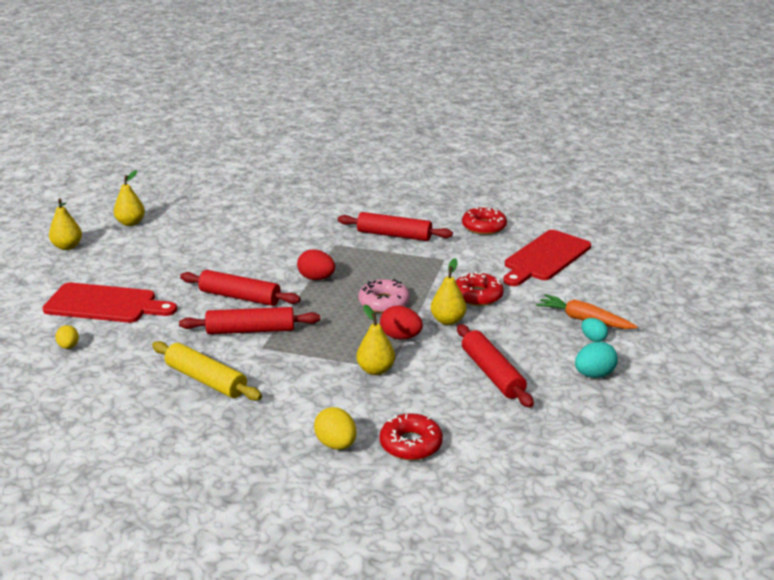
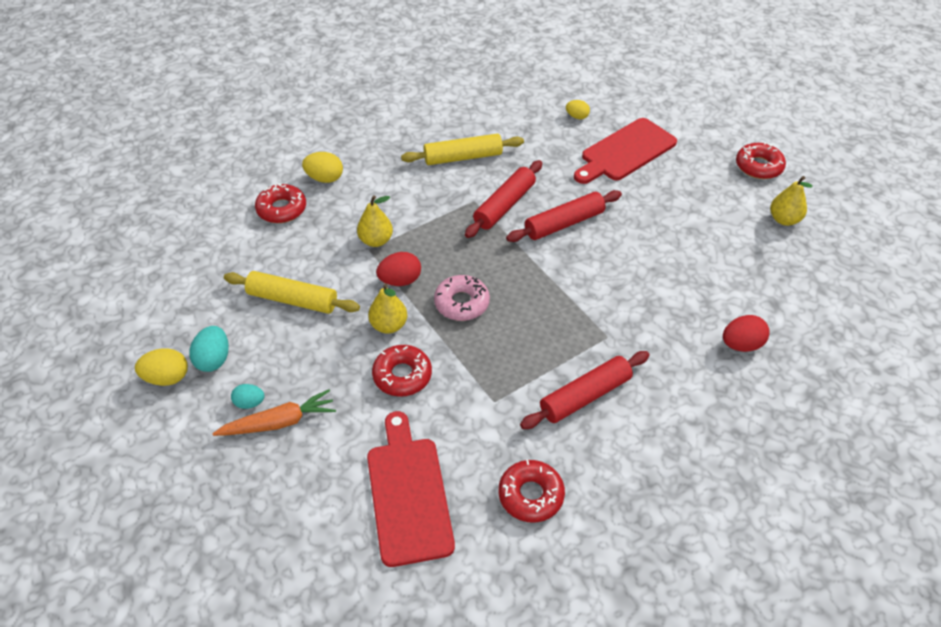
camera: 130 degrees right, 20 degrees up
(67, 246) = (758, 166): yellow pear -> red donut
(316, 278) = (550, 285): red egg -> red egg (741, 344)
(492, 374) = (292, 300): red rolling pin -> yellow rolling pin
(640, 385) = (167, 378): none -> yellow egg

